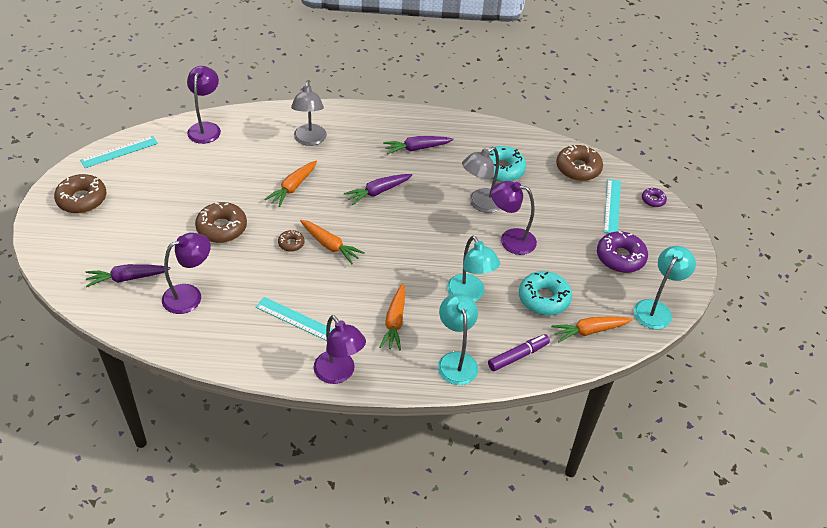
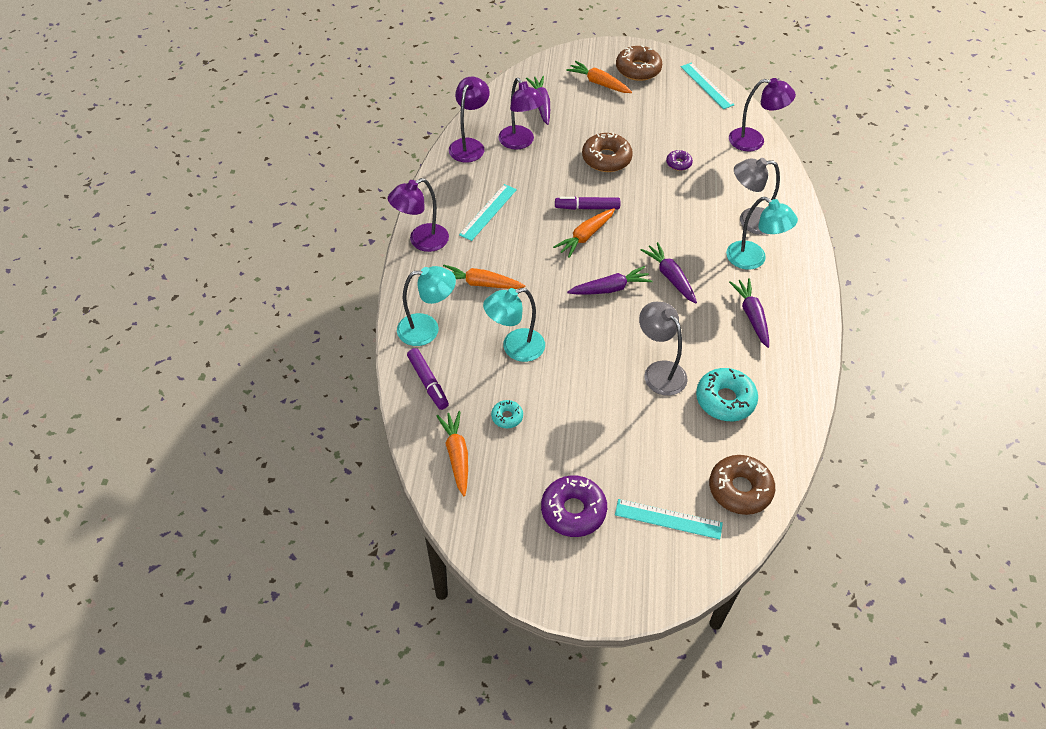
camera: 95 degrees right, 5 degrees up
(291, 243) = (587, 207): brown donut -> purple marker
(293, 187) = (669, 208): orange carrot -> orange carrot (598, 83)
(394, 230) = (610, 288): none -> purple carrot
(510, 240) = (600, 395): purple lamp -> purple lamp (469, 145)
(544, 298) = (507, 417): turquoise donut -> turquoise donut, size x0.52
(653, 200) = (685, 575): purple donut -> purple donut (678, 163)
(656, 309) = (486, 535): turquoise lamp -> turquoise lamp (753, 259)

